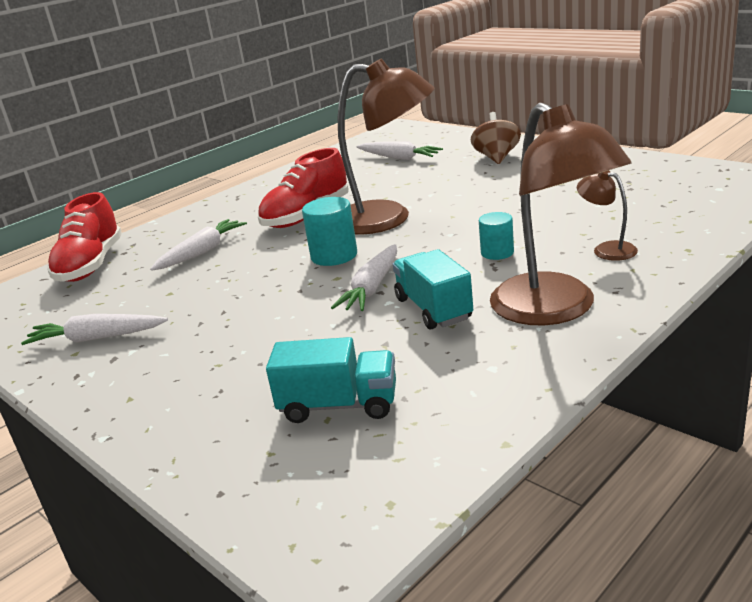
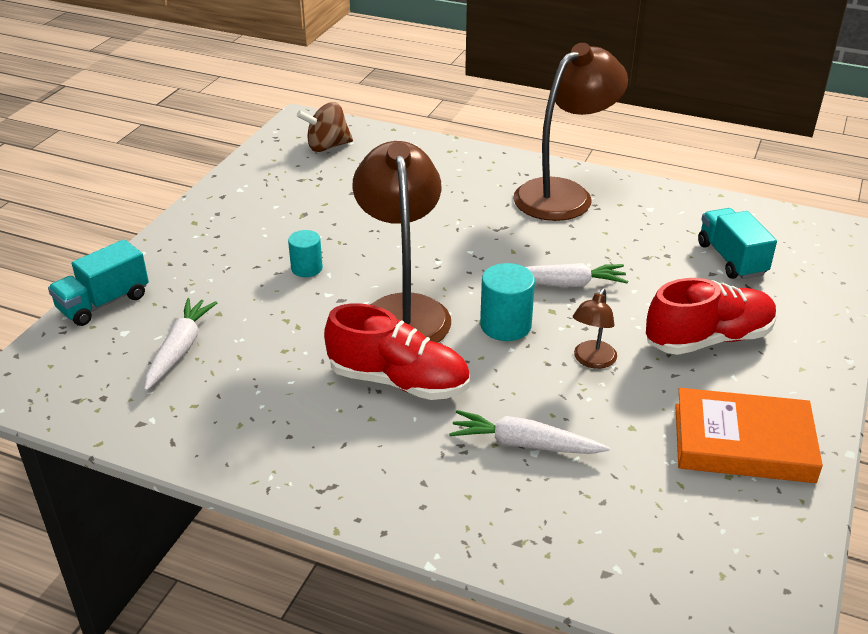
camera: 115 degrees left, 10 degrees up
(91, 265) = (597, 558): red shoe -> red shoe (708, 339)
(96, 338) = (743, 443): white carrot -> orange book
(433, 309) = (585, 245): turquoise truck -> turquoise truck (103, 303)
(496, 157) = (205, 265): brown spinning top -> brown spinning top (327, 146)
(497, 253) = (475, 229): turquoise cylinder -> turquoise cylinder (306, 268)
(607, 249) = (456, 181): brown lamp -> brown lamp (592, 361)

